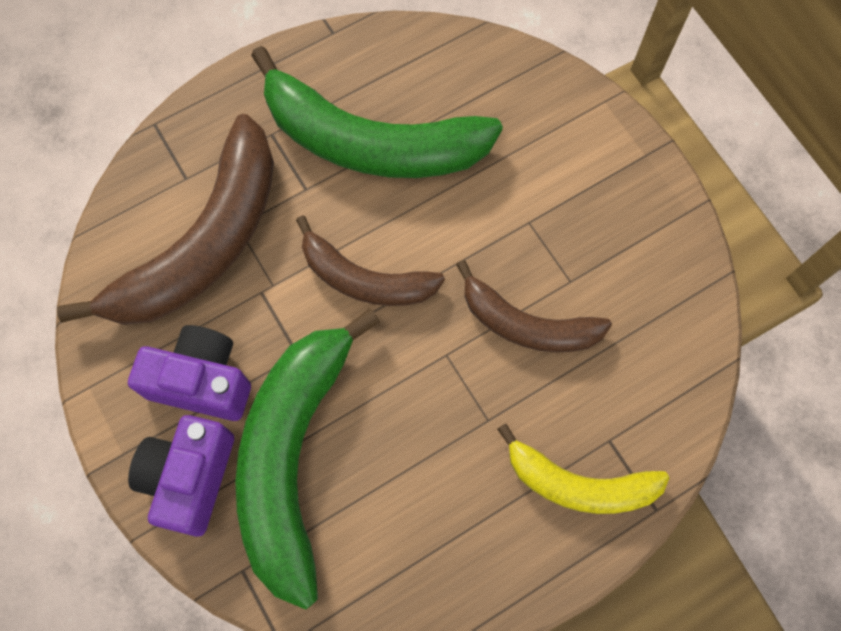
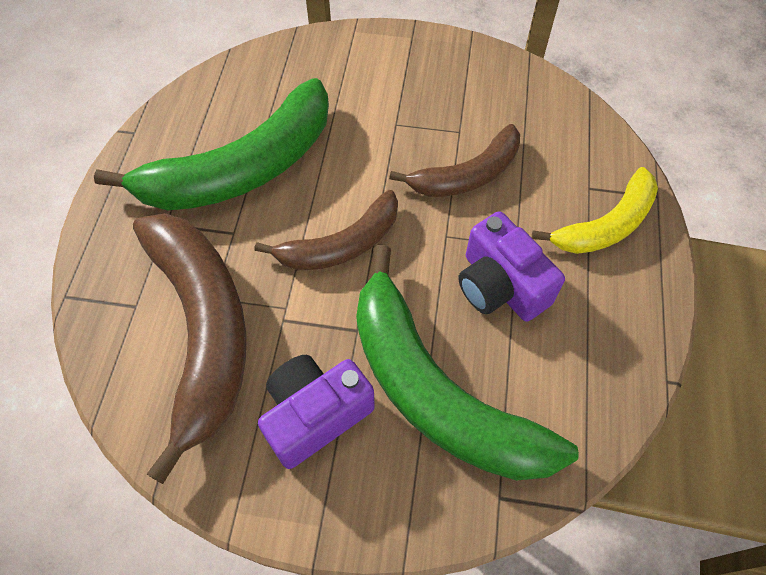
camera: 50 degrees left, 10 degrees down
(190, 477) = (388, 483): purple camera -> purple camera (500, 285)

